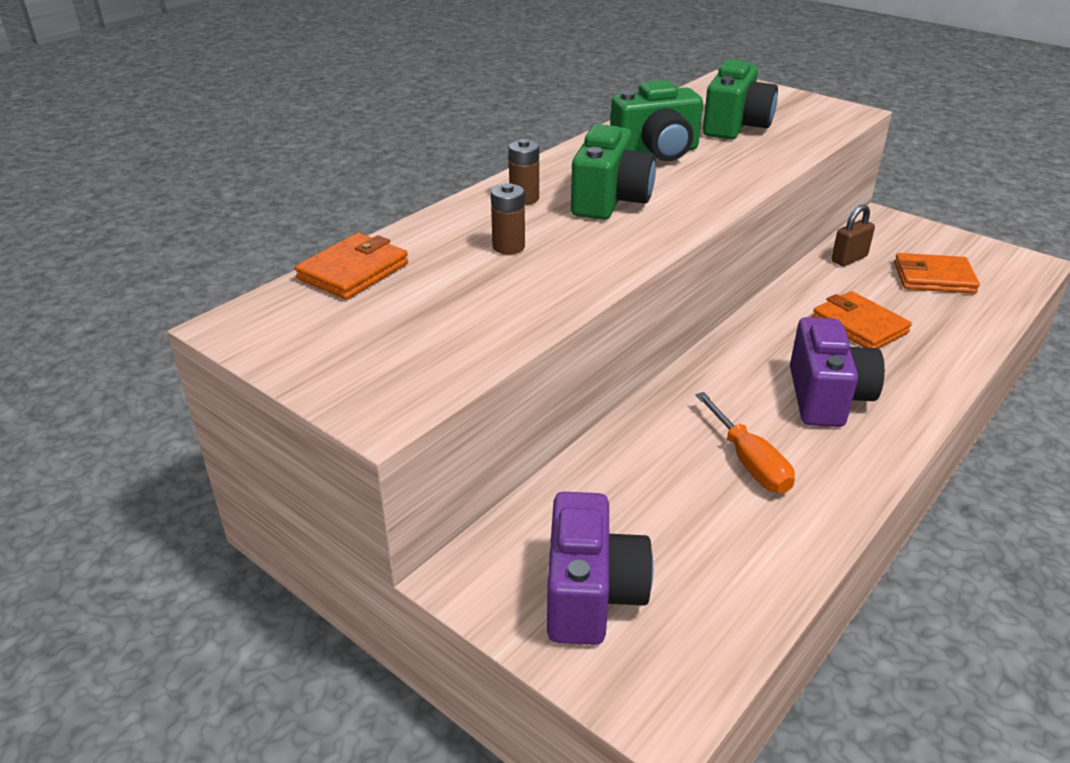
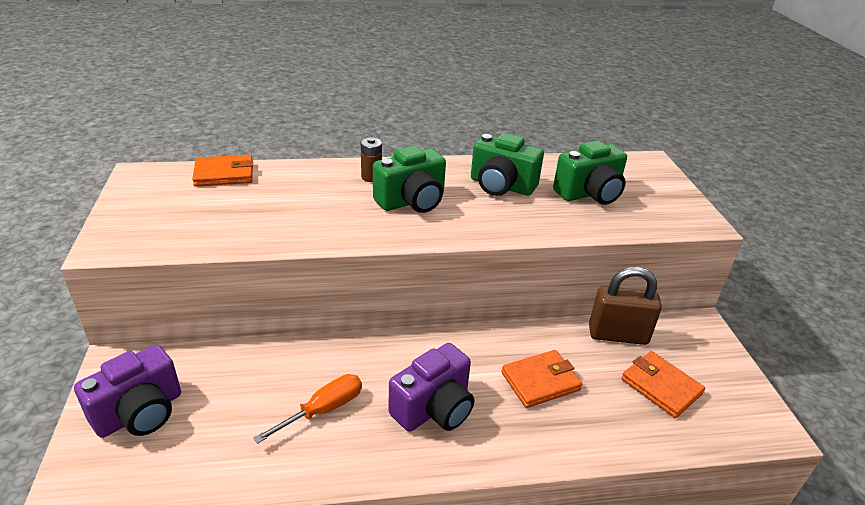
camera: 40 degrees right, 0 degrees up
(508, 247) = (310, 199): brown battery -> none
(749, 462) = (323, 410): orange screwdriver -> orange screwdriver turned 150 degrees counterclockwise
(849, 259) = (618, 335): brown padlock -> brown padlock, size x1.68
(859, 325) = (540, 381): orange wallet -> orange wallet turned 60 degrees clockwise

